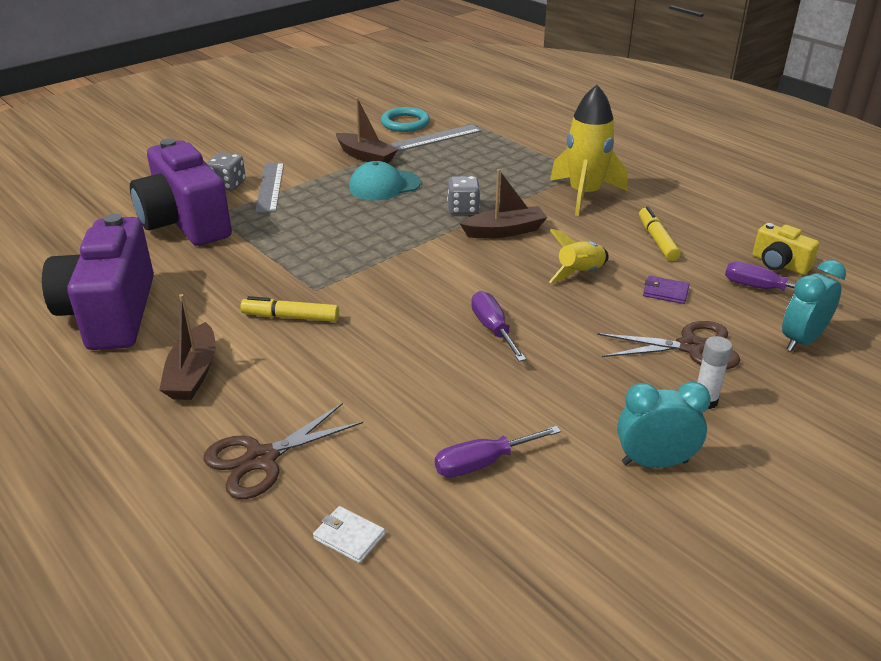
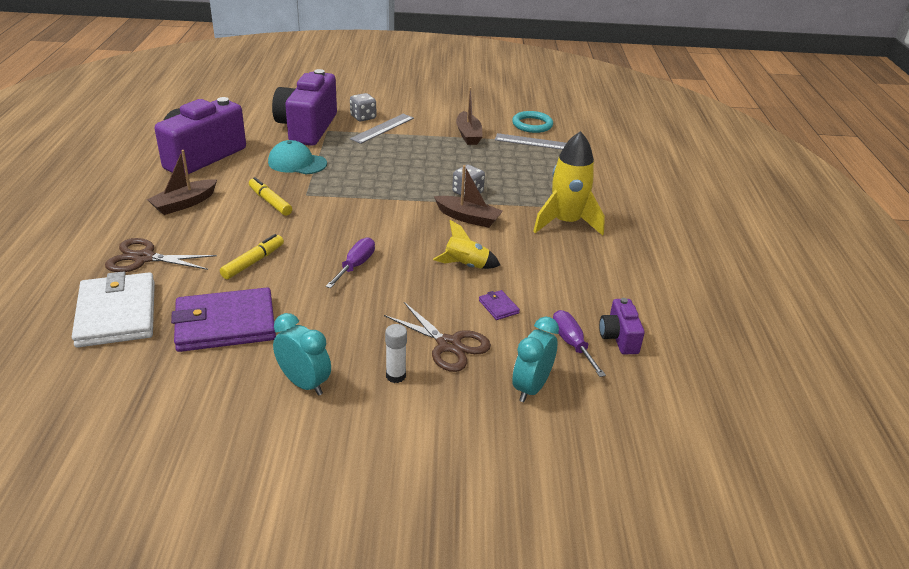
camera: 40 degrees right, 0 degrees up
(349, 536) = (117, 313): white wallet -> white wallet, size x2.49
(384, 186) = (447, 157): turquoise cap -> turquoise cap (297, 163)
(482, 463) = (225, 324): purple screwdriver -> purple wallet
(657, 240) = (559, 275): yellow marker -> yellow marker (253, 262)
(779, 264) = (619, 338): yellow camera -> purple camera
(801, 340) = (531, 388): turquoise clock -> turquoise clock turned 60 degrees counterclockwise

